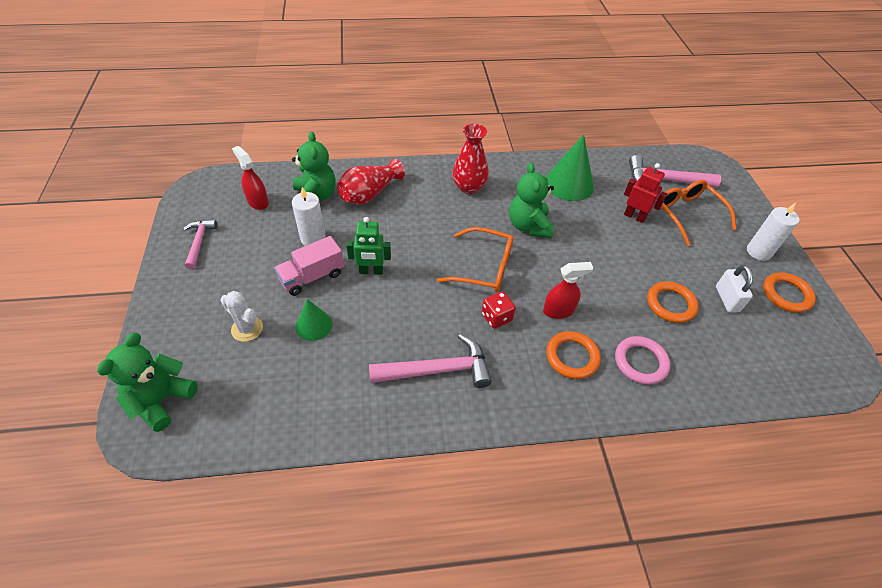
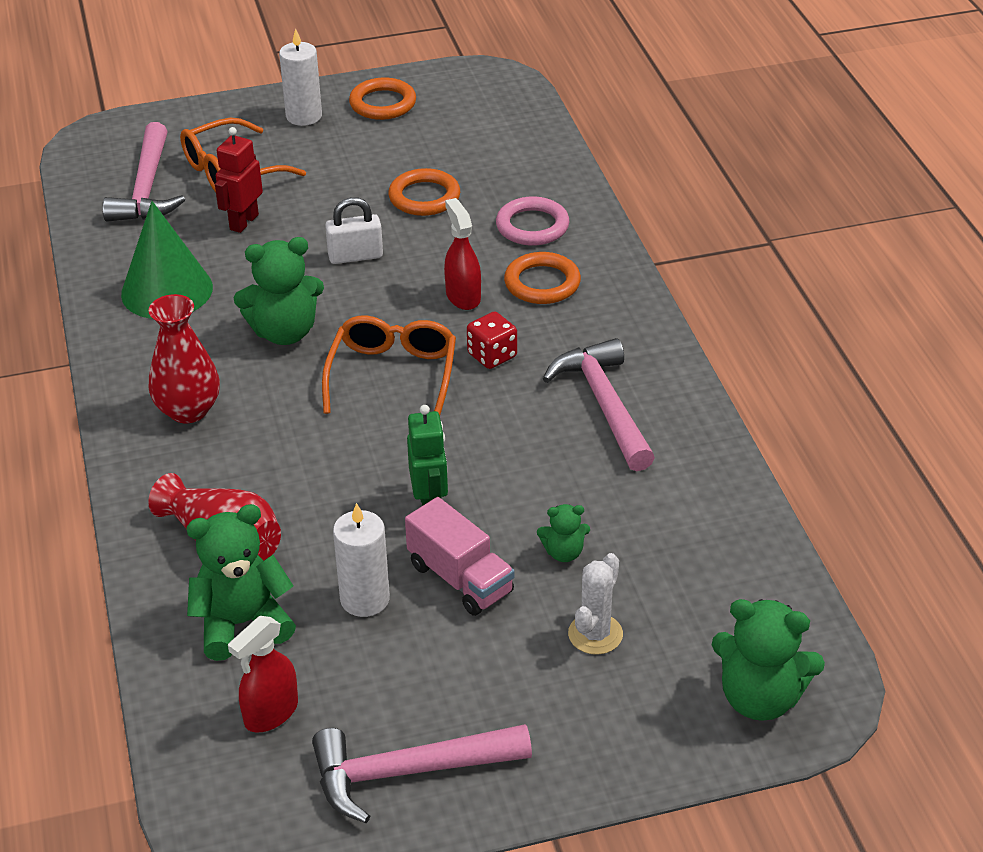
camera: 95 degrees left, 10 degrees down
(199, 242) = (408, 772): pink hammer -> pink hammer, size x1.63
(314, 325) = (564, 553): green cone -> green teddy bear
(727, 299) = (402, 150): white padlock -> white padlock (355, 256)

